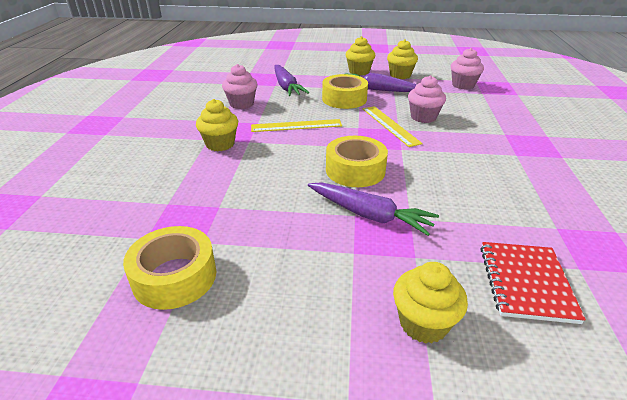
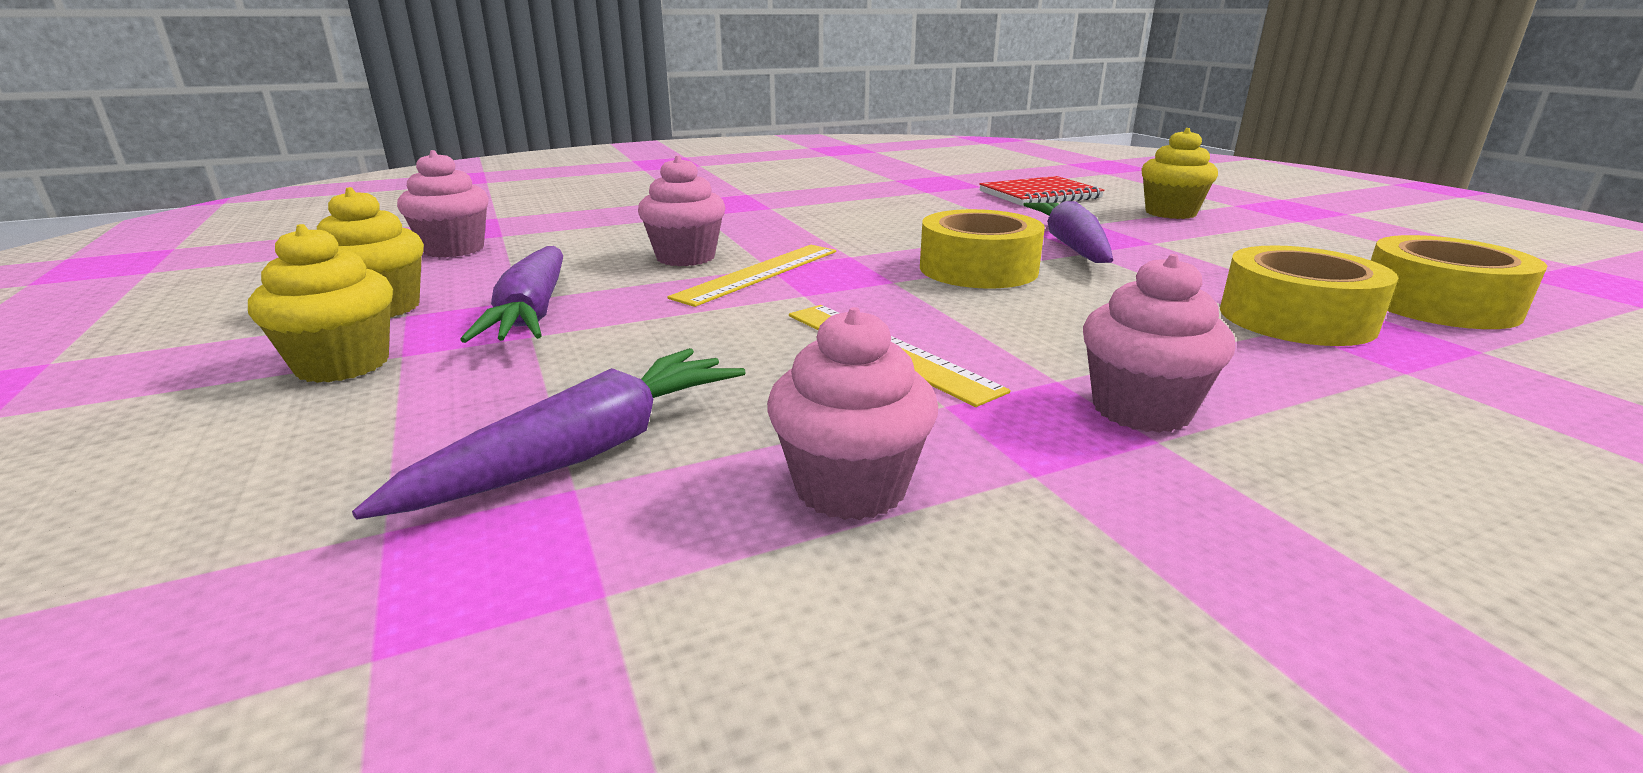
camera: 120 degrees left, 10 degrees down
(220, 144) = (1141, 409): yellow cupcake -> pink cupcake
(344, 99) = (640, 336): yellow tape -> yellow tape (1296, 318)

